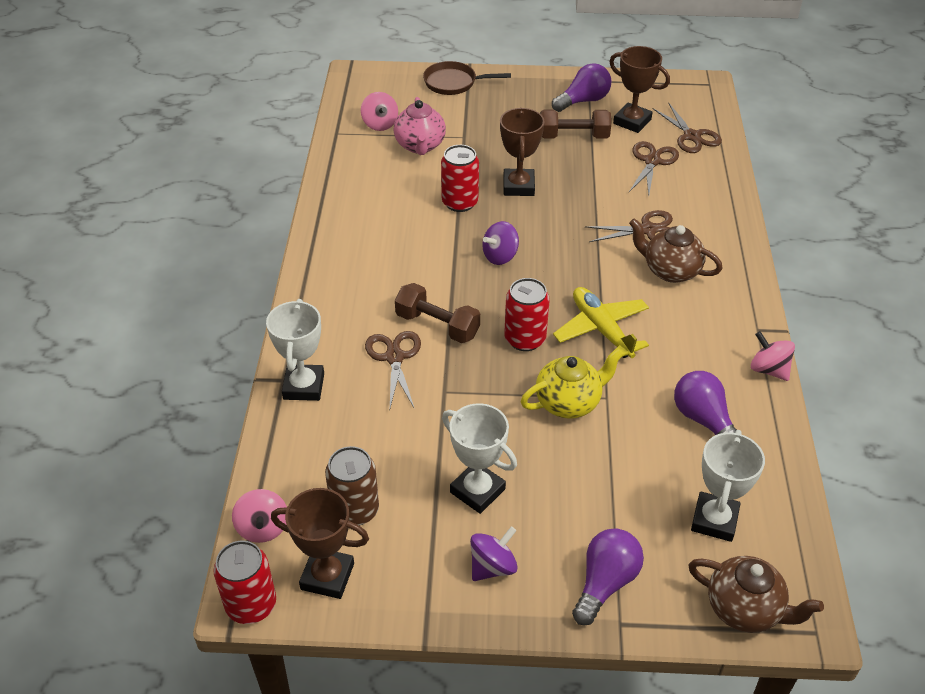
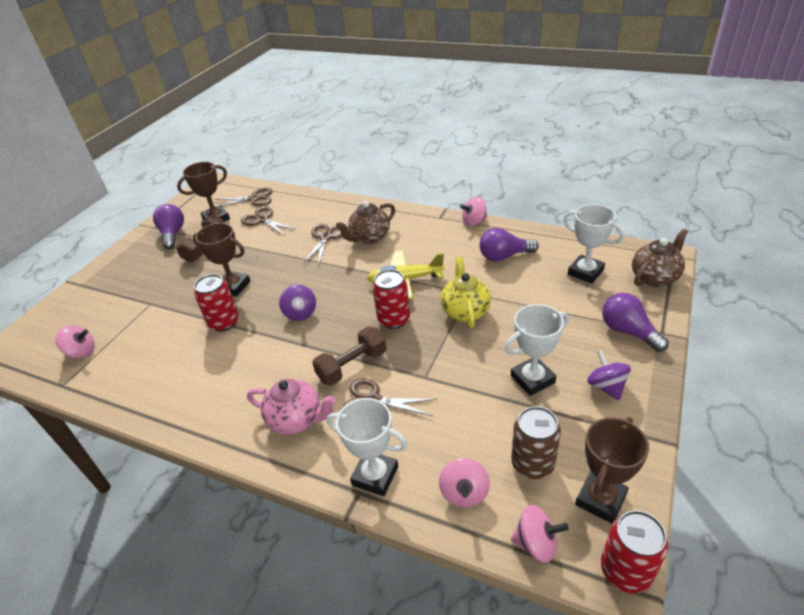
camera: 65 degrees left, 5 degrees down
(303, 460) = (464, 493): none -> pink spinning top
(420, 146) = (135, 332): pink teapot -> pink teapot (296, 420)
(454, 83) = (79, 295): brown pan -> none

